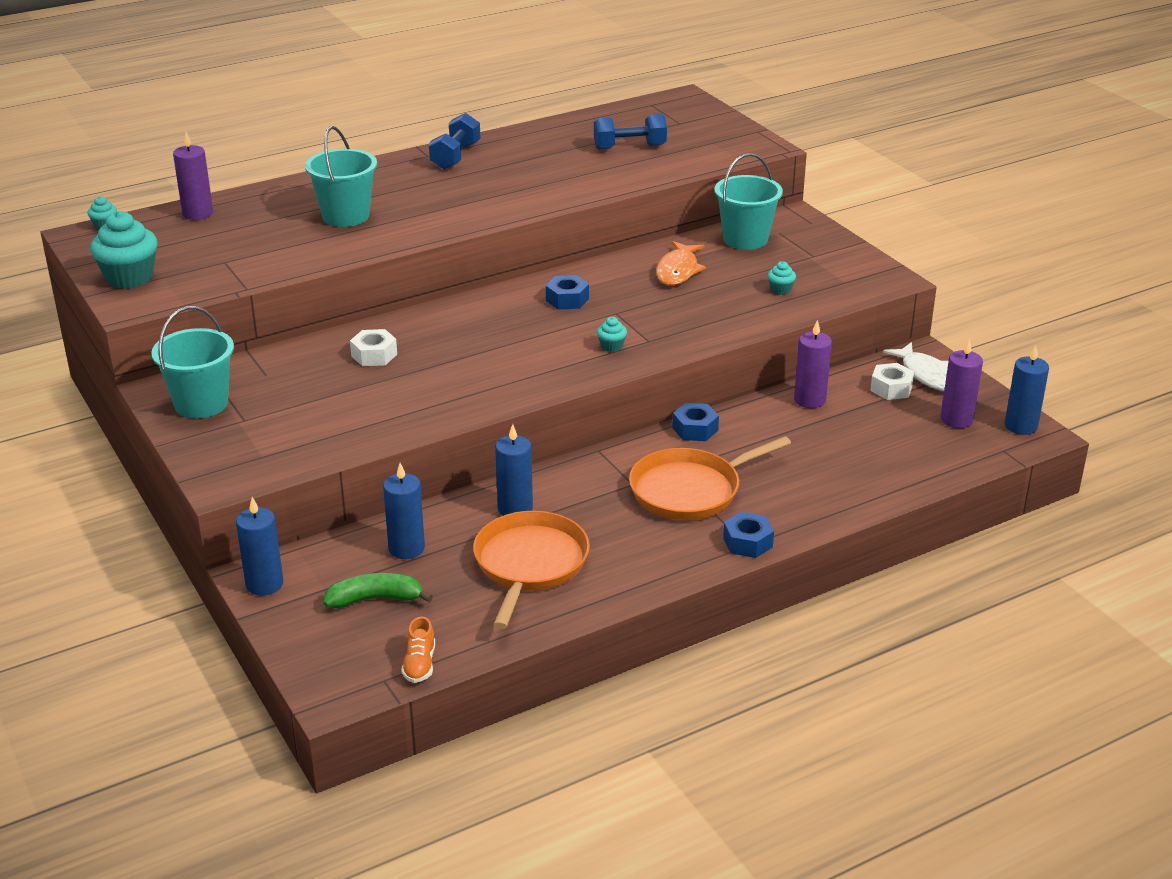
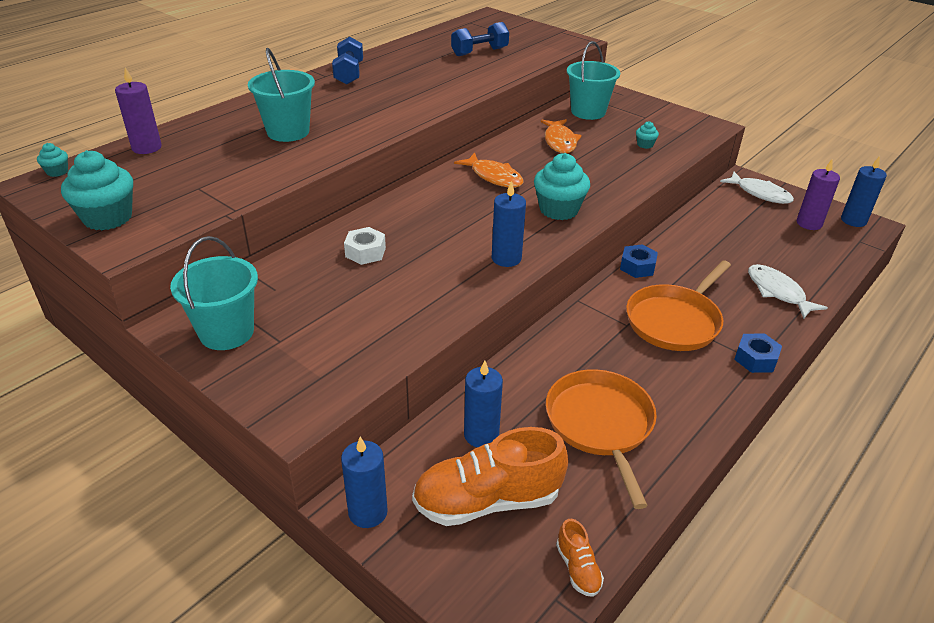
camera: 20 degrees left, 5 degrees up
(375, 599) = (487, 501): green banana -> orange shoe
(515, 508) = (549, 370): blue candle -> blue candle (506, 258)
(567, 299) = (494, 177): blue nut -> orange fish
(611, 346) = (559, 210): turquoise cupcake -> turquoise cupcake, size x2.14
(809, 400) = (699, 227): purple candle -> none
(839, 484) = (777, 292): none -> white fish
(891, 388) = (745, 208): white nut -> none

